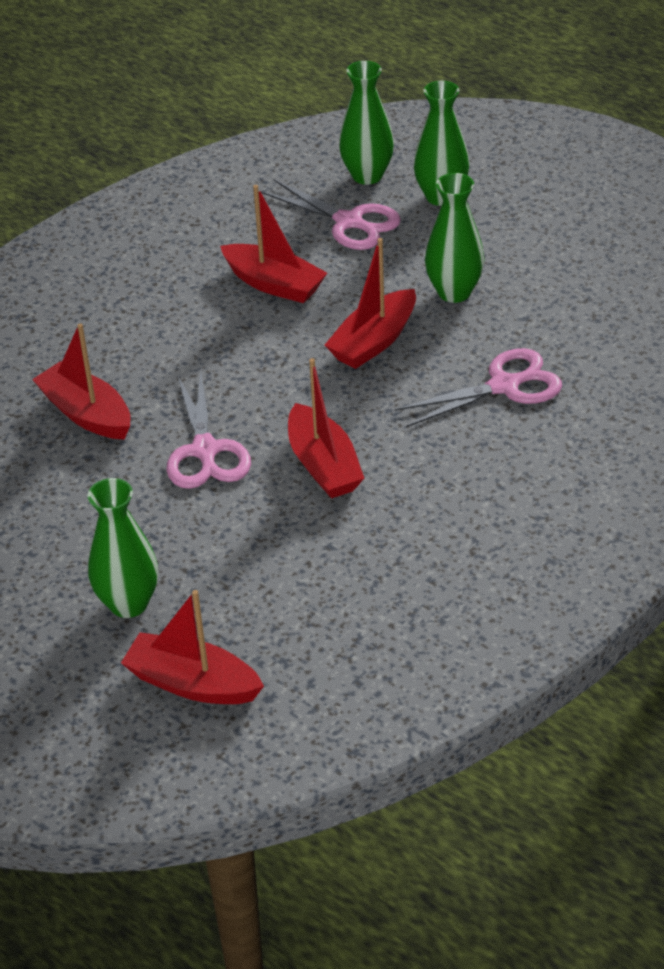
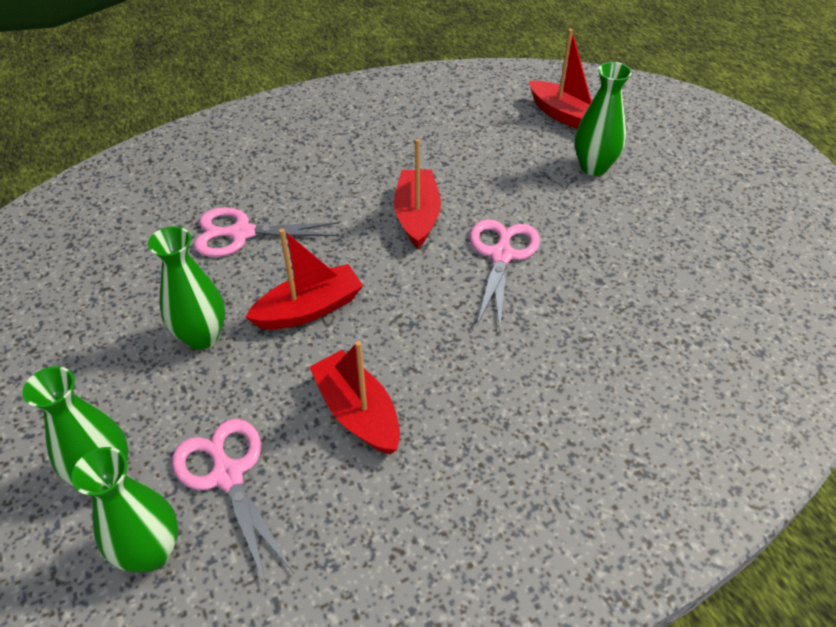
camera: 160 degrees left, 5 degrees up
(86, 414) = (593, 322): red boat -> none

